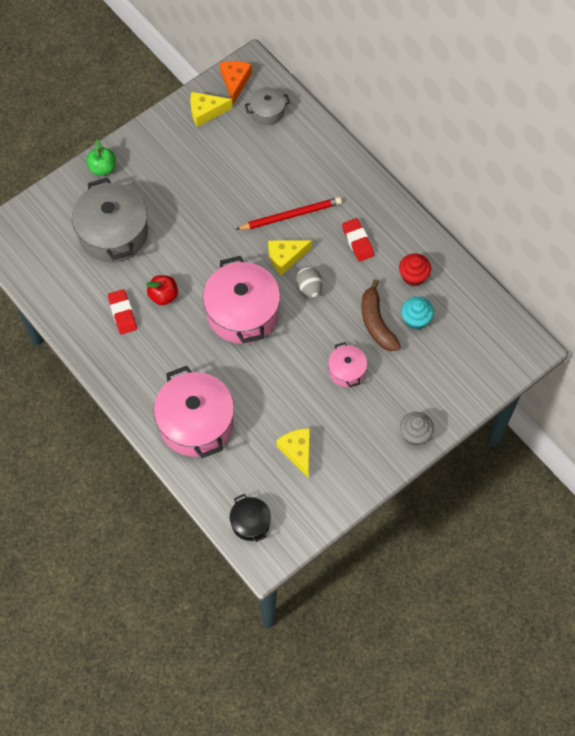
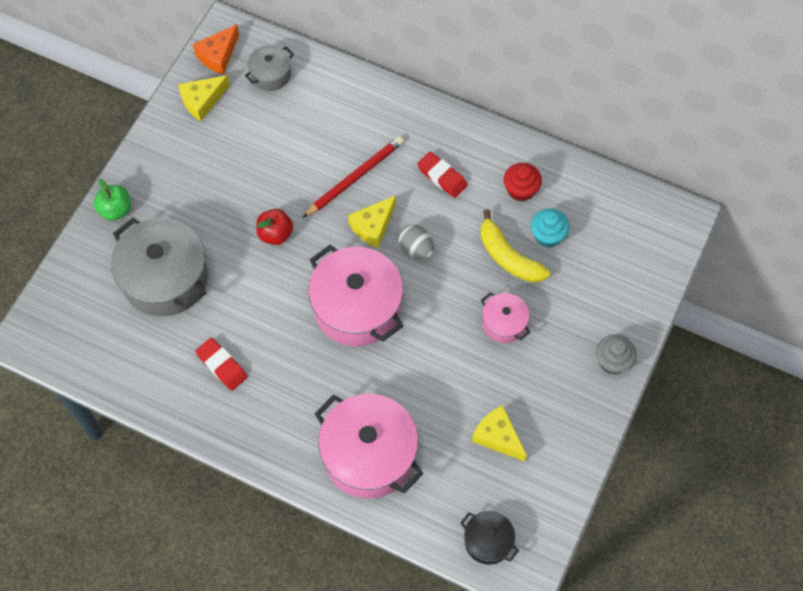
camera: 25 degrees left, 0 degrees up
(163, 296) = (259, 326): red apple -> red apple (275, 234)
(235, 82) = (218, 55): orange cheese -> orange cheese turned 120 degrees counterclockwise
(376, 323) = (508, 257): brown banana -> yellow banana

